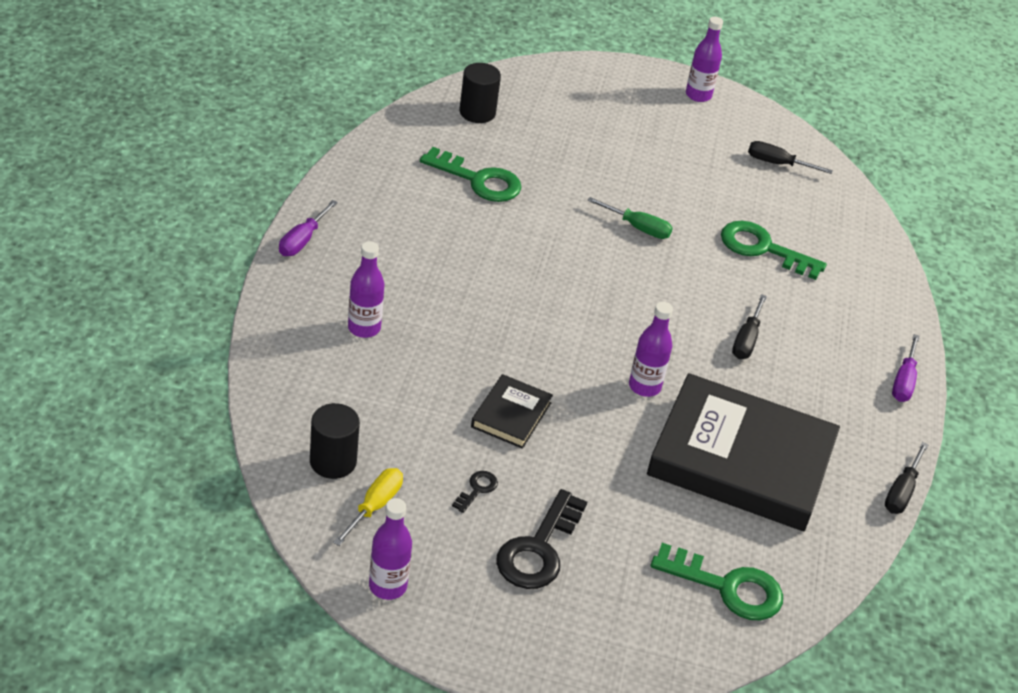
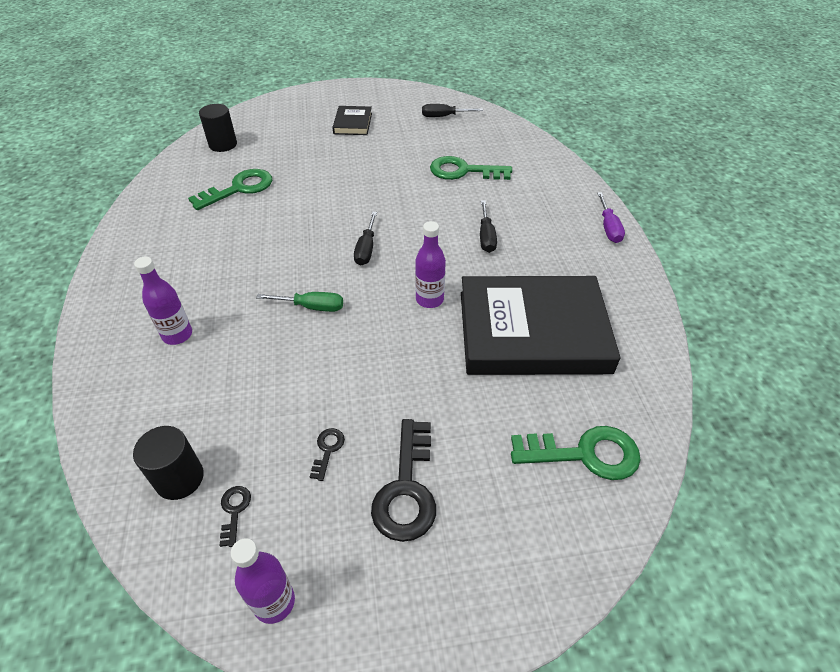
camera: 15 degrees left, 5 degrees up
(302, 240) = (104, 279): purple screwdriver -> none
(374, 506) = (234, 511): yellow screwdriver -> black key
(478, 180) = (239, 189): green key -> green key turned 45 degrees counterclockwise
(511, 415) = (331, 365): black book -> black book (353, 123)
(638, 228) = (370, 185): green screwdriver -> green screwdriver (311, 307)
(698, 95) = (372, 92): purple bottle -> none
(901, 491) = (660, 310): black screwdriver -> black screwdriver (366, 249)

